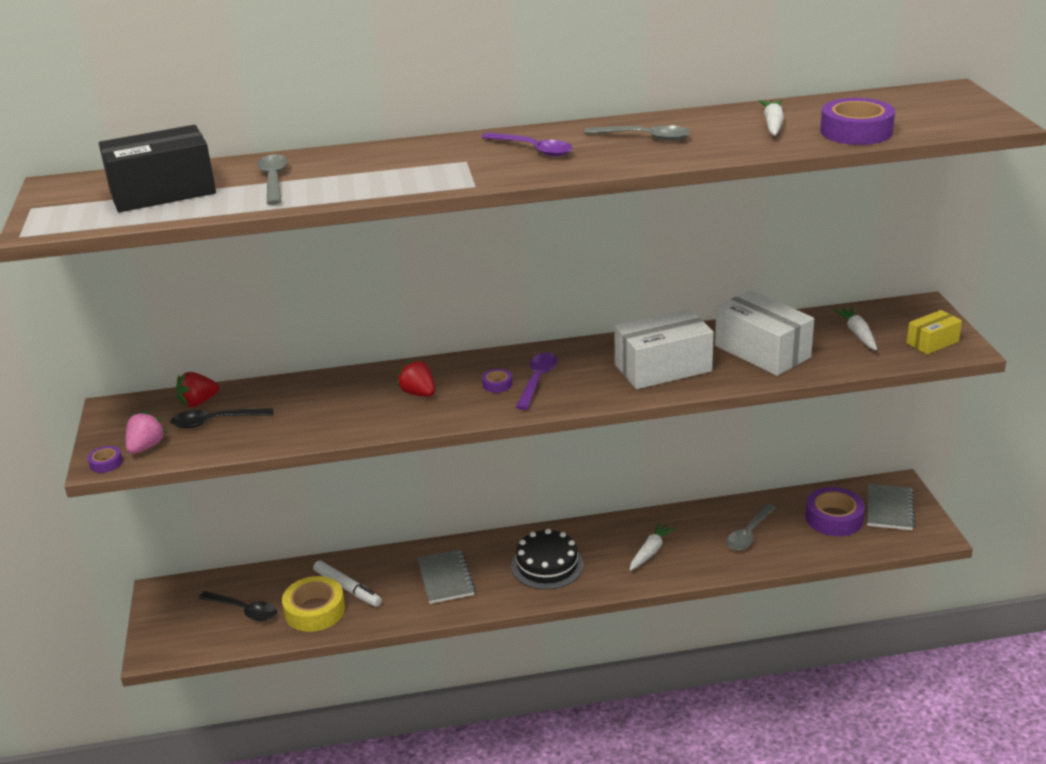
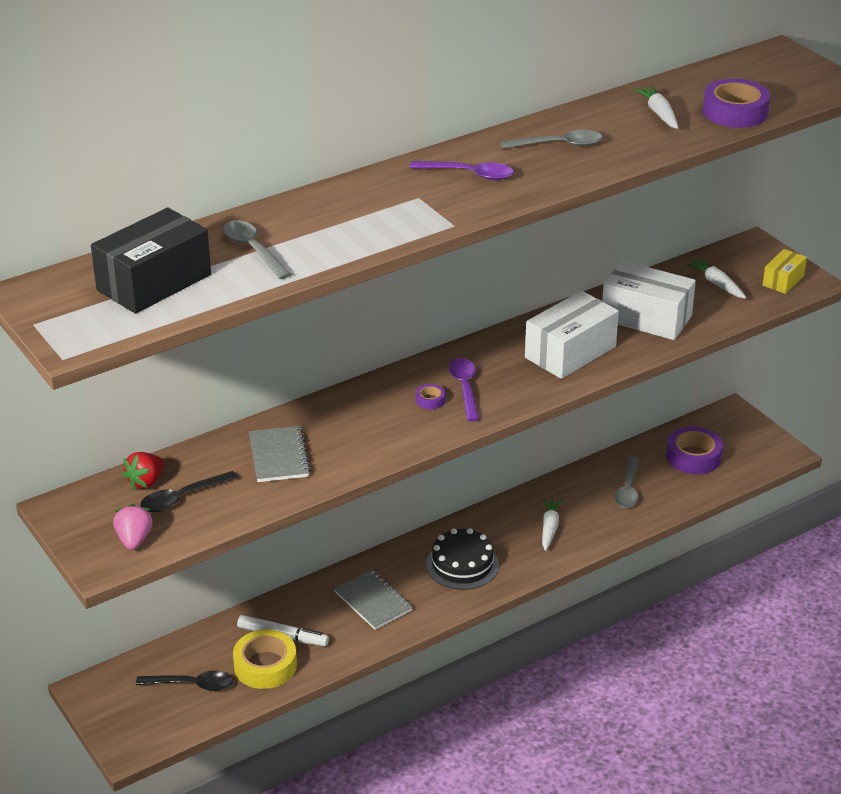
camera: 25 degrees left, 5 degrees up
(106, 463) = (107, 565): purple tape -> none
(418, 393) = (362, 425): red strawberry -> none
(889, 509) = (736, 437): grey notebook -> grey notebook (279, 456)

